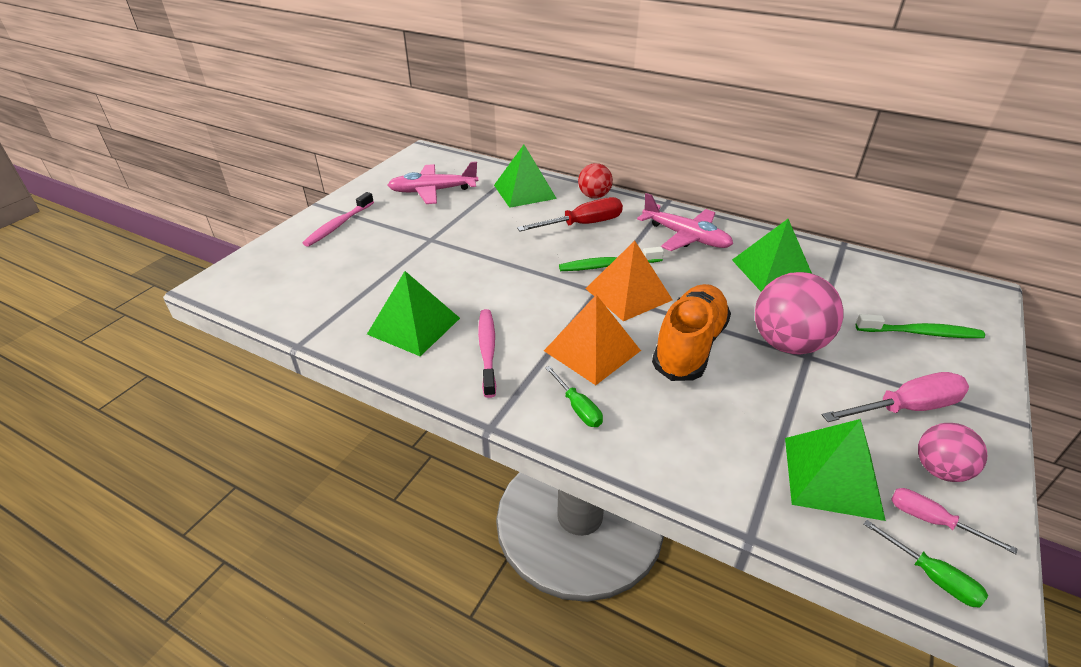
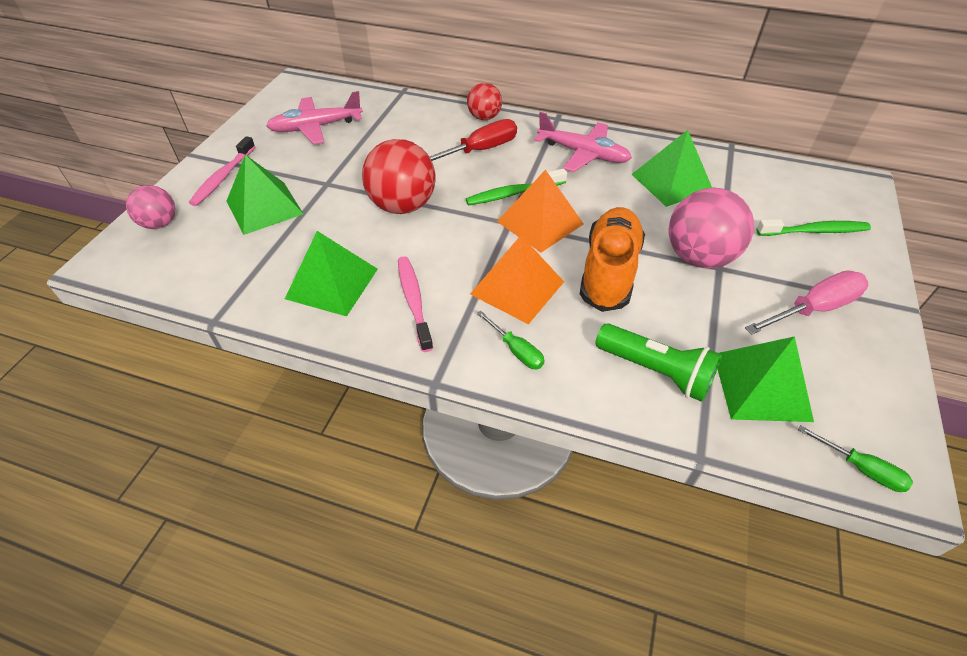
camera: 10 degrees left, 10 degrees up
(497, 265) = (402, 206): none -> red ball
(524, 191) = (412, 119): green pyramid -> green pyramid (264, 207)
(718, 446) = (655, 371): none -> green flashlight
(932, 521) = (852, 416): pink screwdriver -> none
(939, 470) = (851, 365): pink ball -> pink ball (160, 223)

